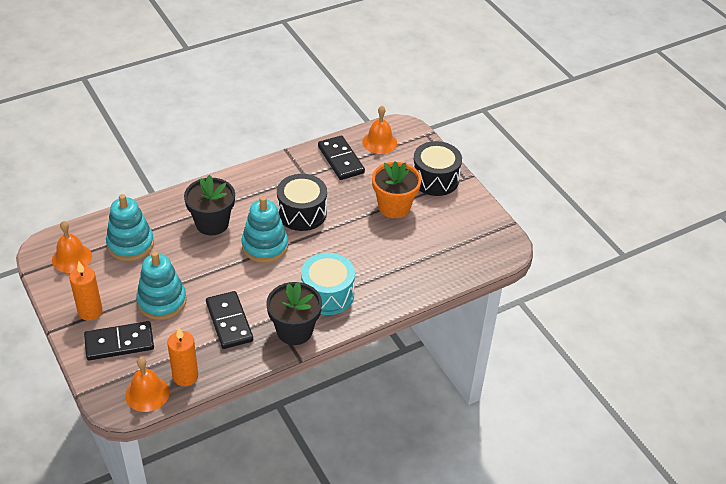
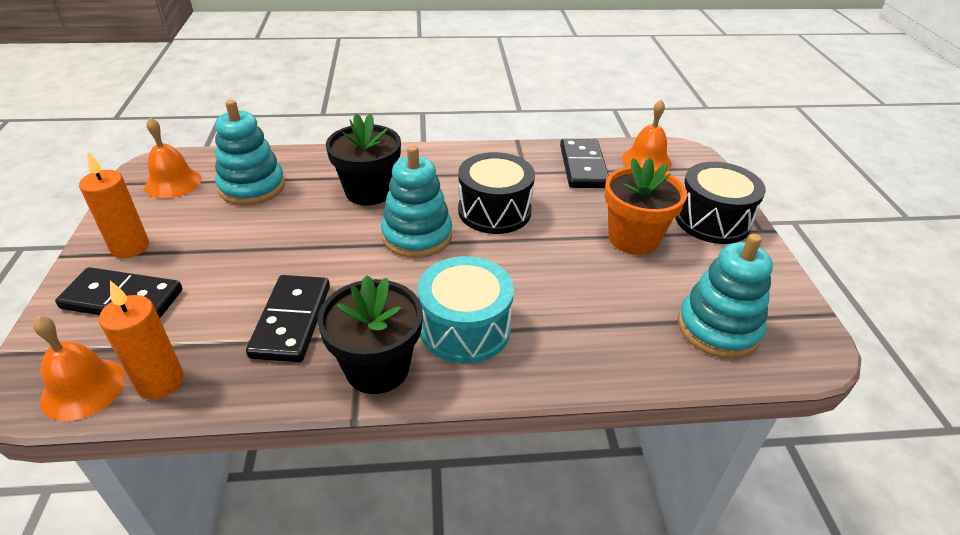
camera: 25 degrees right, 5 degrees down
(162, 301) = (227, 263): turquoise stacking toy -> turquoise stacking toy (718, 328)

